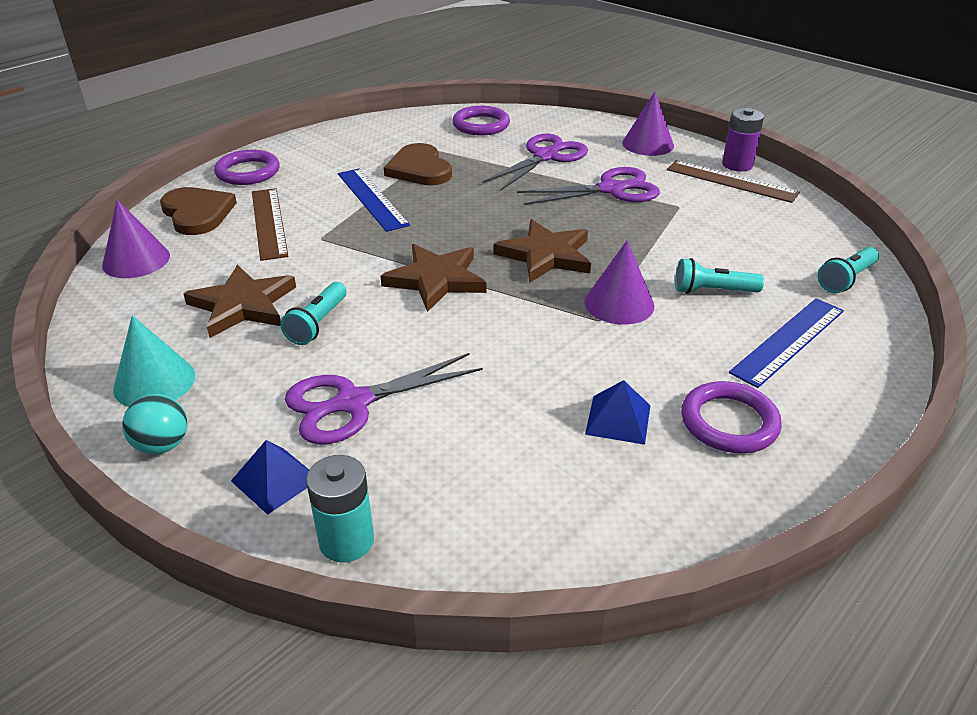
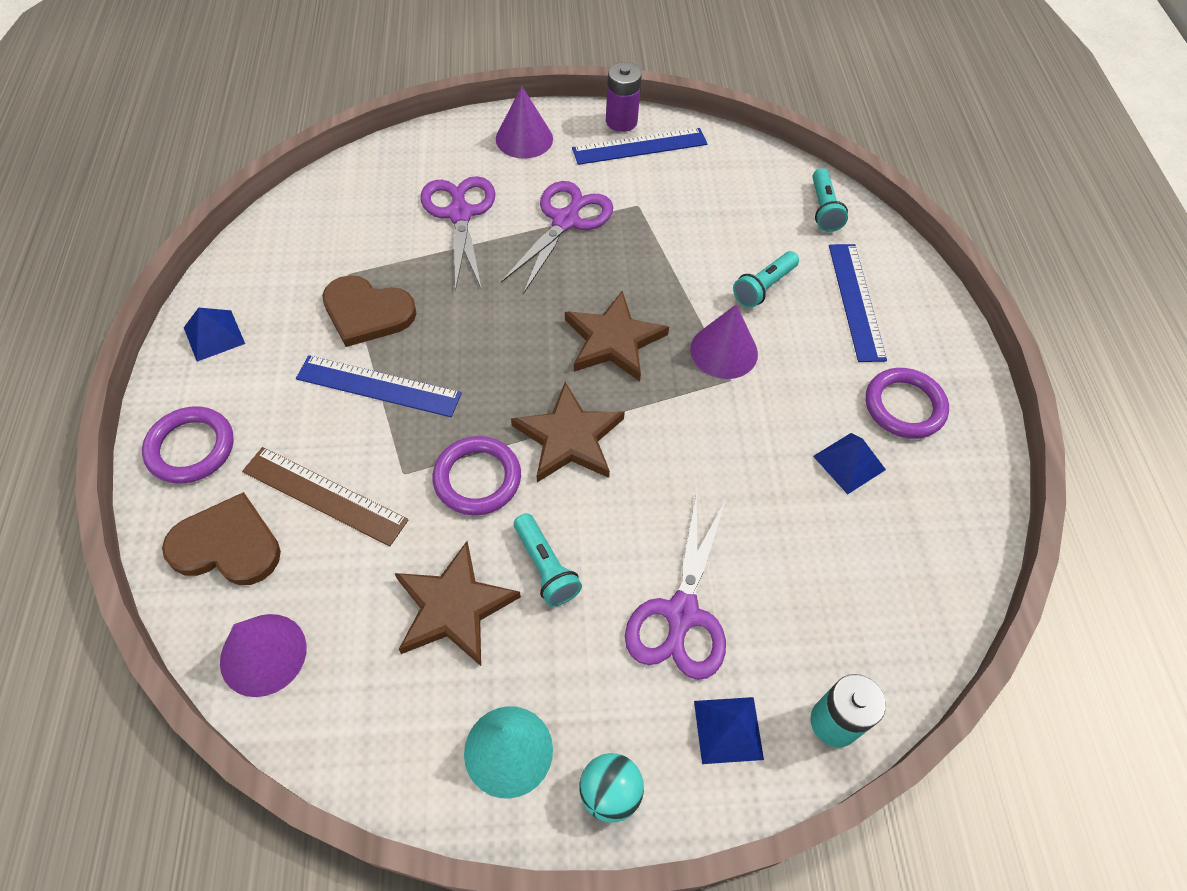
camera: 50 degrees left, 20 degrees up
(331, 140) = (214, 335): none -> blue pyramid
(481, 125) = (342, 208): purple ring -> purple ring (477, 478)
(731, 181) = (639, 146): brown ruler -> blue ruler

